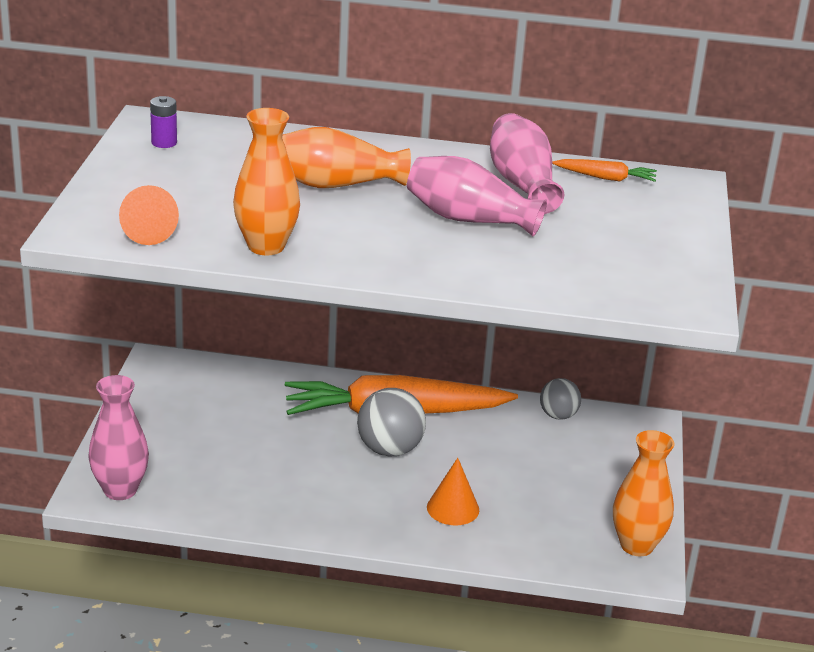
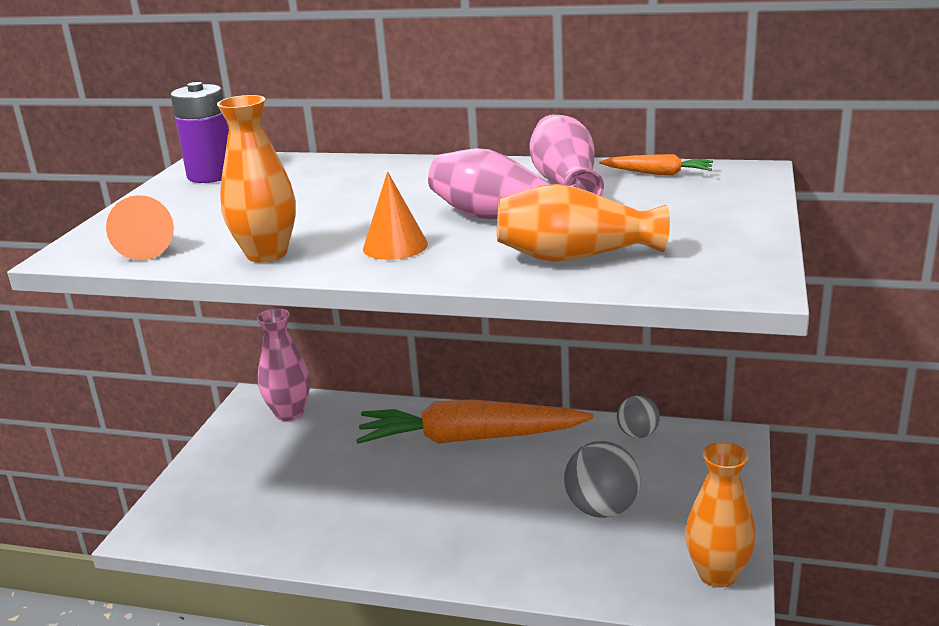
camera: 10 degrees right, 5 degrees down
(120, 490) = (176, 526): pink vase -> pink vase (289, 413)
(164, 143) = (211, 175): purple battery -> purple battery, size x1.91
(336, 184) = (367, 197): orange vase -> orange vase (575, 256)
(389, 449) = (458, 475): grey ball -> grey ball (602, 509)
(453, 508) = (515, 536): orange cone -> orange cone (395, 246)

